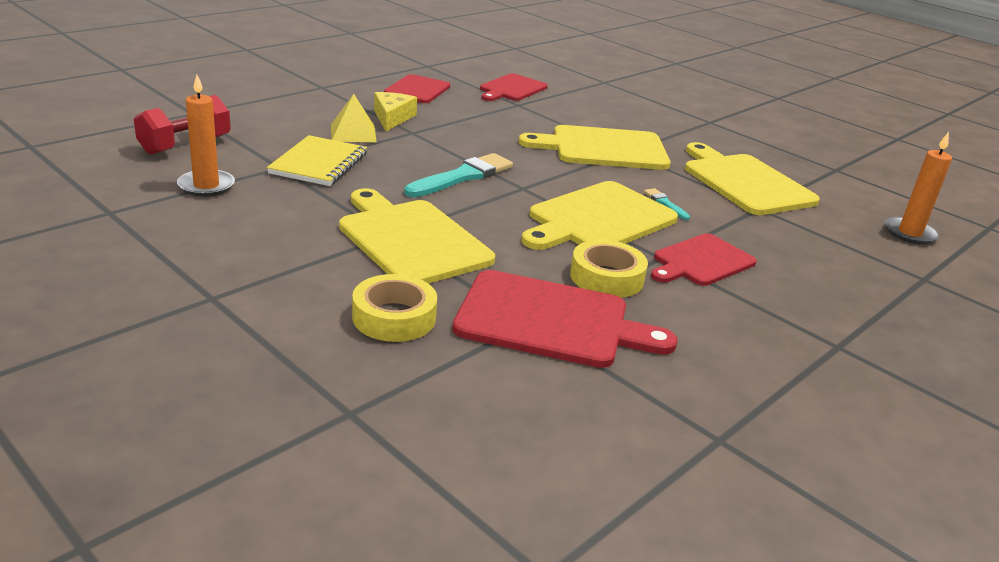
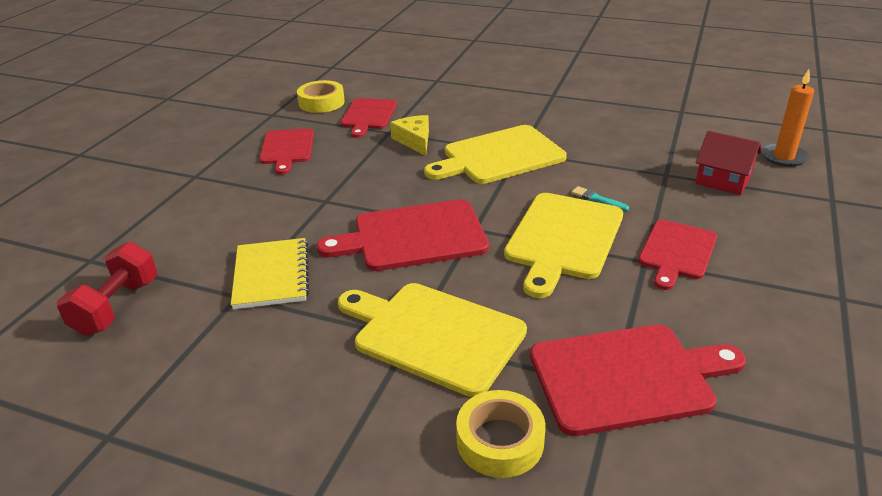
camera: 20 degrees left, 5 degrees up
(206, 186) = (183, 353): orange candle -> none
(353, 133) = (272, 223): yellow pyramid -> none
(392, 118) = (292, 190): yellow cheese -> yellow cheese (414, 140)
(463, 176) = (413, 236): turquoise brush -> red cutting board
(606, 277) = (625, 304): yellow tape -> yellow tape (321, 102)
(745, 182) = (633, 151): yellow cutting board -> none
(817, 229) = (723, 180): none -> red house

